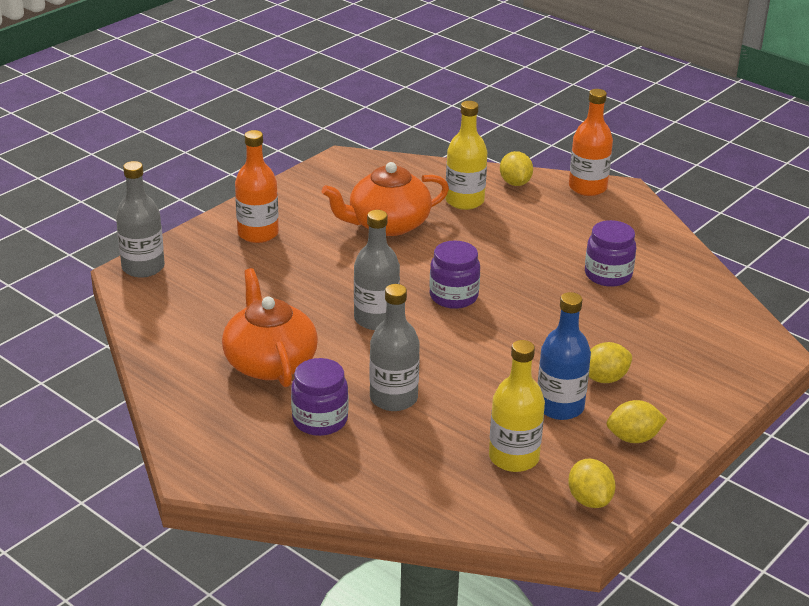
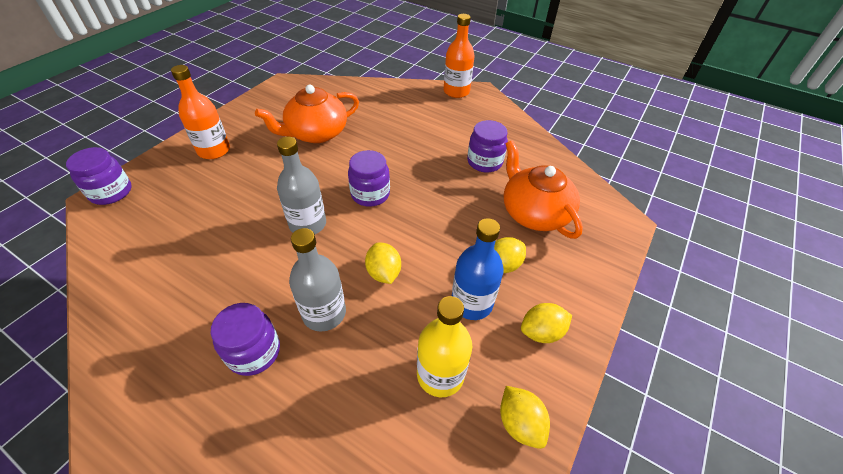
camera: 10 degrees left, 15 degrees up
(143, 267) = (111, 192): grey bottle -> purple jar
(270, 362) = (211, 284): orange teapot -> orange teapot (534, 212)
(464, 201) = (372, 109): yellow bottle -> none
(515, 183) = (406, 92): yellow lemon -> yellow lemon (383, 273)

